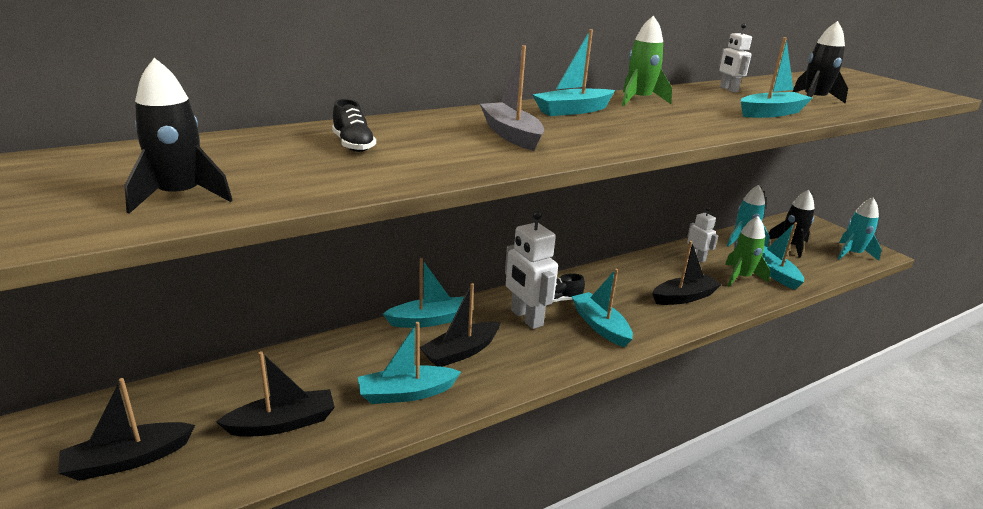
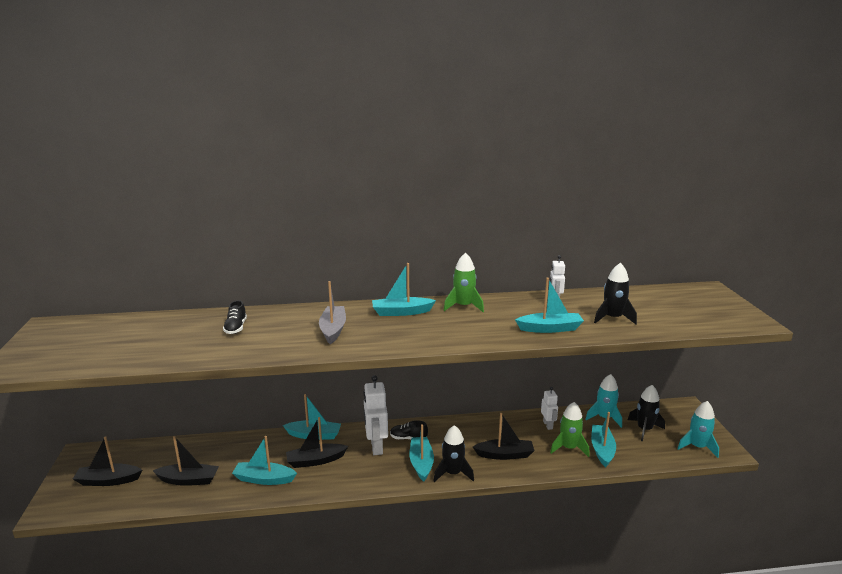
camera: 25 degrees right, 5 degrees down
(180, 196) = (123, 353): black rocket -> black rocket (453, 473)

